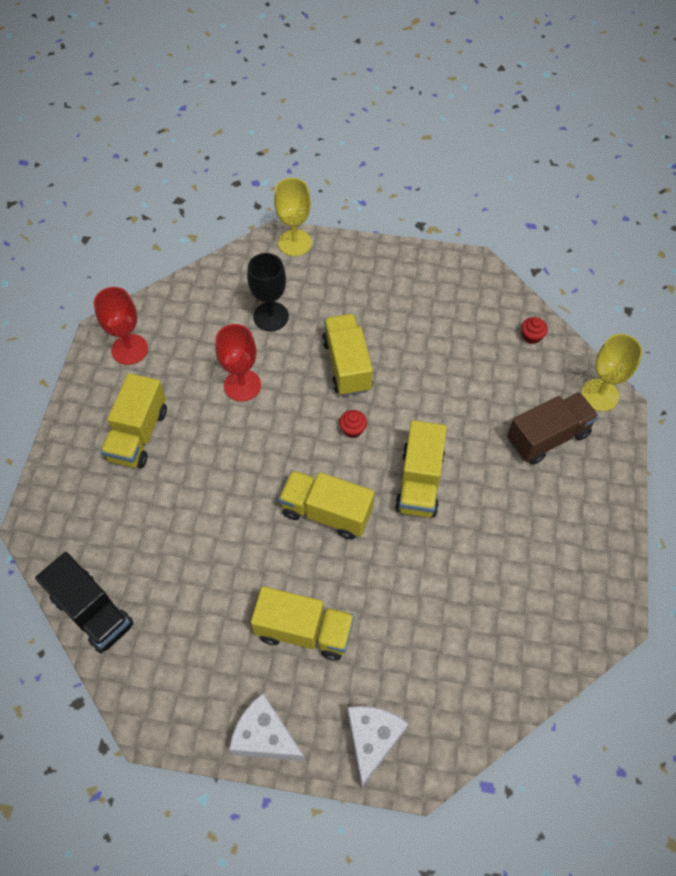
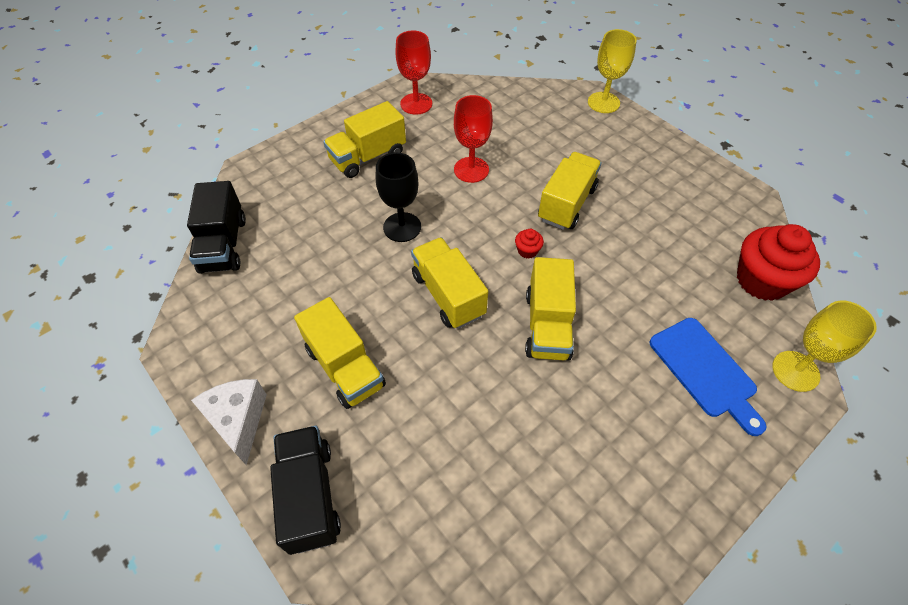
camera: 40 degrees right, 5 degrees down
(271, 316) = (537, 138): black goblet -> black goblet (402, 227)
(372, 740) = (310, 496): white cheese -> black truck
(419, 482) = (547, 325): yellow truck -> yellow truck turned 45 degrees counterclockwise
(531, 336) = (761, 280): red cupcake -> red cupcake, size x2.41
(547, 437) = (705, 371): brown truck -> blue cutting board

